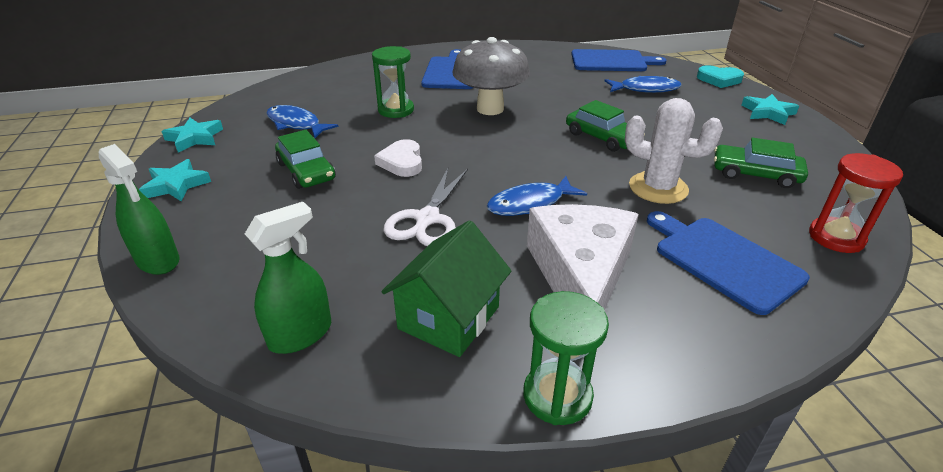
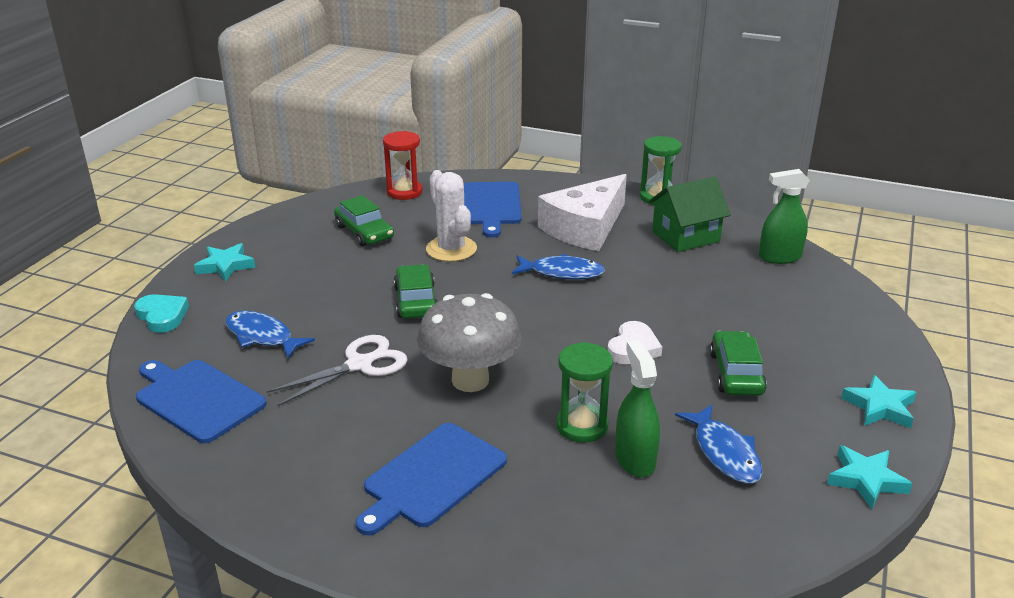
camera: 145 degrees left, 5 degrees down
(158, 260) = (883, 333): green spray bottle -> green spray bottle (634, 459)
(427, 219) = (653, 290): white scissors -> white scissors (360, 364)

